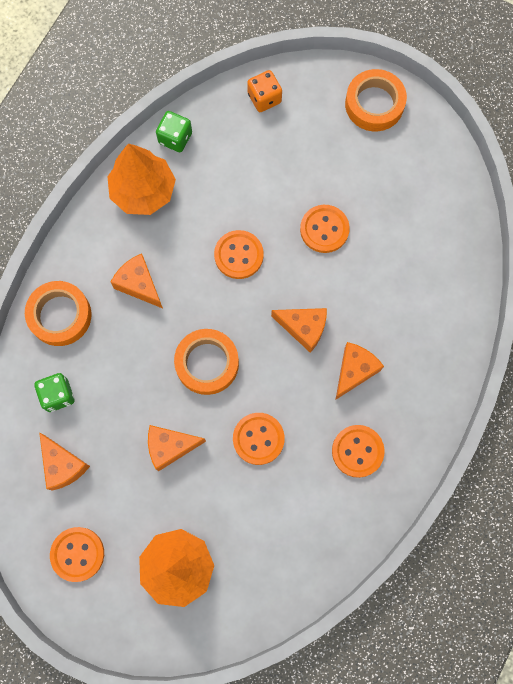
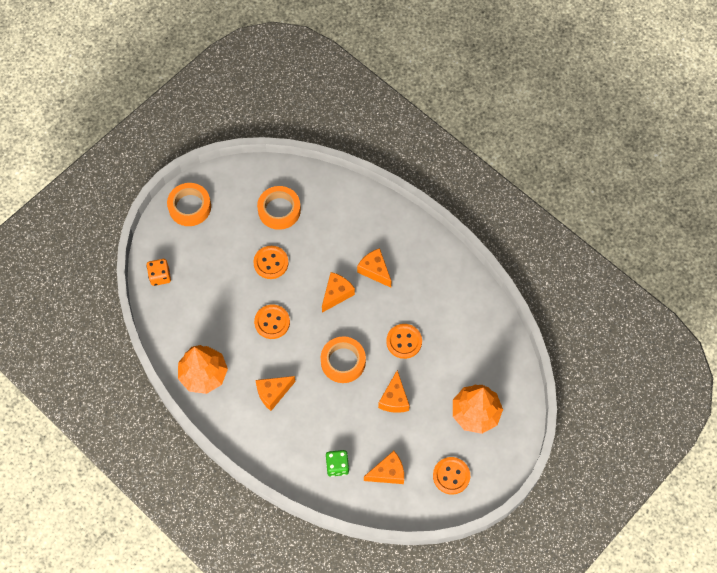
camera: 75 degrees left, 10 degrees down
(60, 315) = (279, 452): orange tape -> orange tape (279, 210)
(175, 138) = (170, 343): green dice -> none
(357, 451) = (428, 283): orange button -> none

